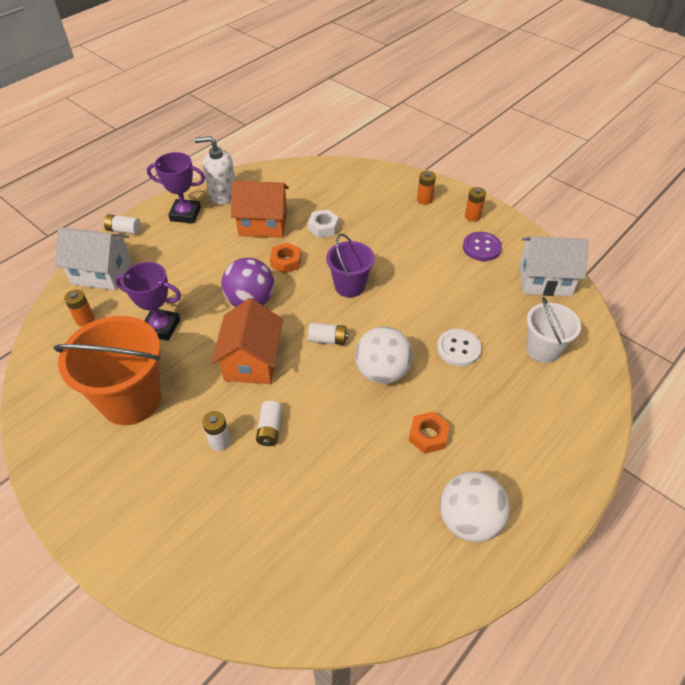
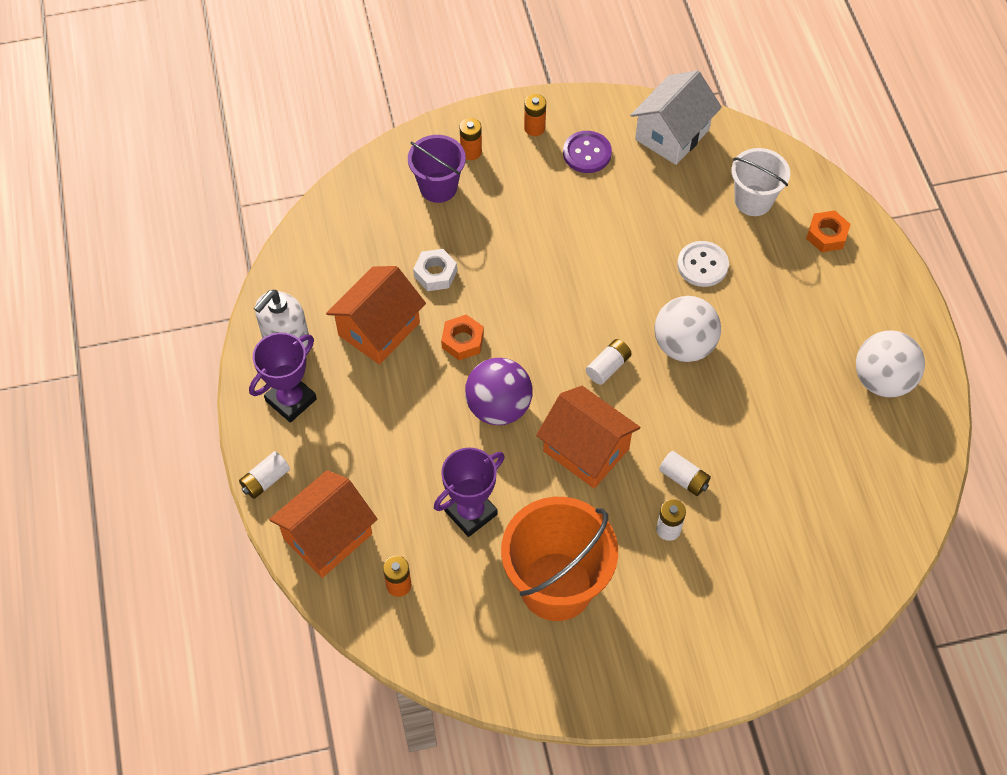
camera: 55 degrees left, 10 degrees up
(102, 272) = (327, 536): white house -> orange house
(349, 286) = (548, 303): purple bucket -> purple bucket (438, 187)
(428, 436) = (781, 355): orange nut -> orange nut (826, 235)

